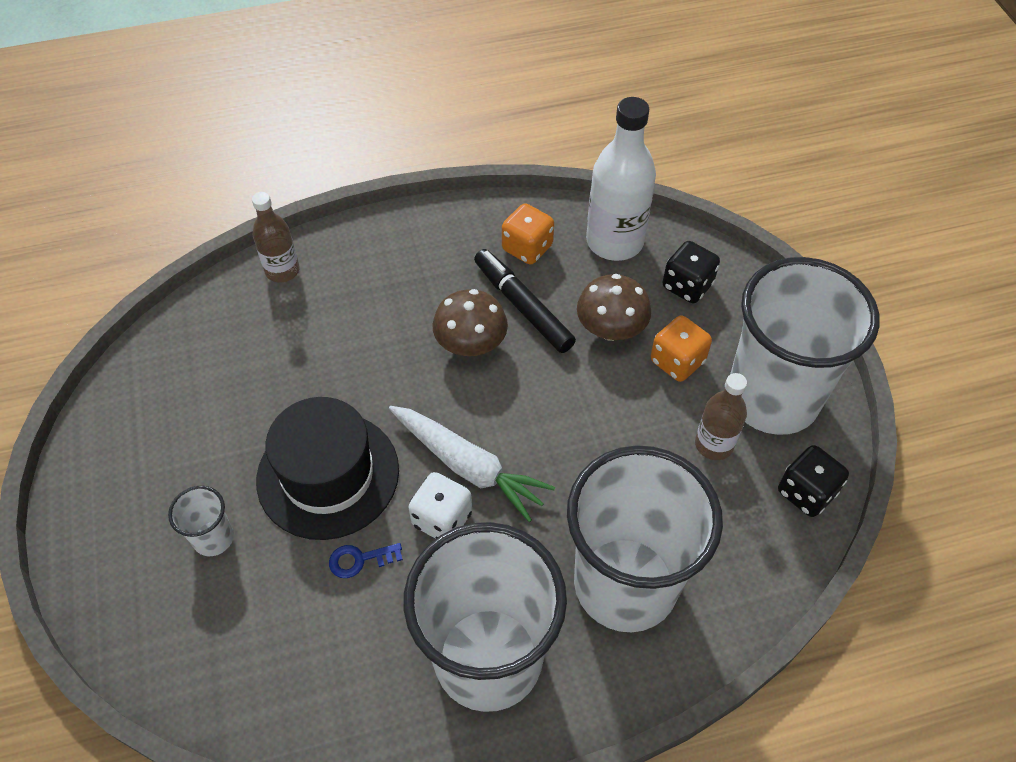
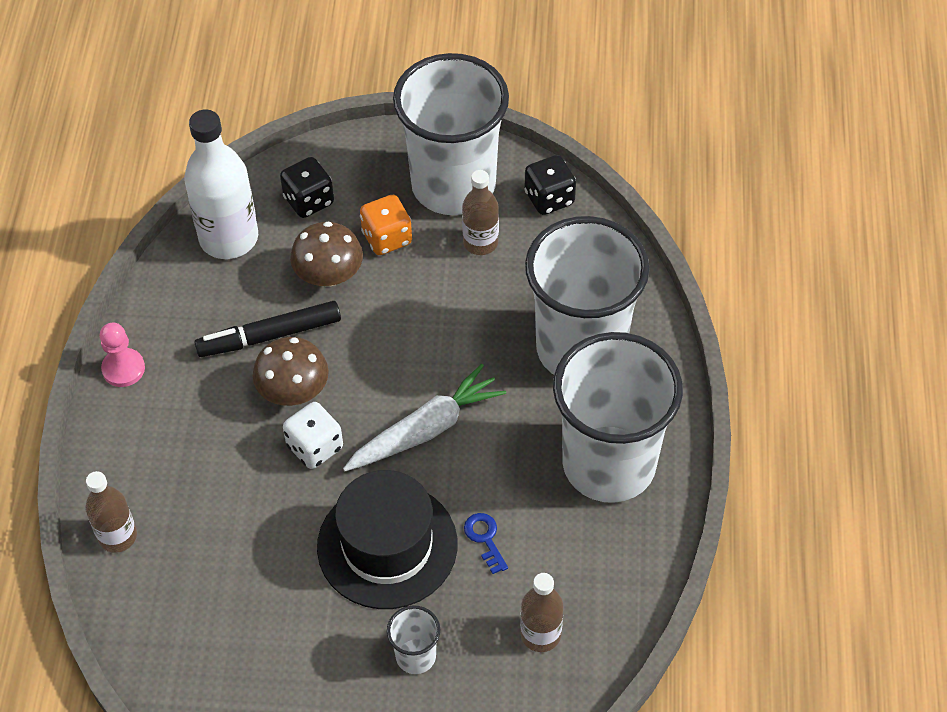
camera: 70 degrees left, 0 degrees up
(261, 649) = (540, 634): none -> brown bottle
(359, 560) = (485, 538): blue key -> blue key turned 150 degrees clockwise
(442, 519) = (470, 464): white dice -> white dice (315, 447)
(446, 217) = (123, 369): none -> pink pawn
(527, 248) = (200, 311): orange dice -> none

